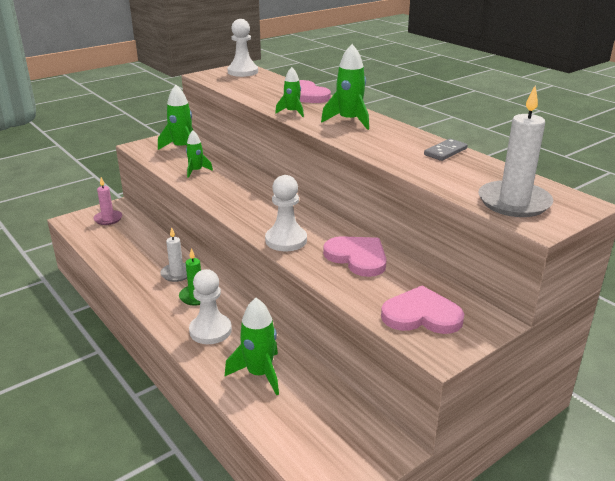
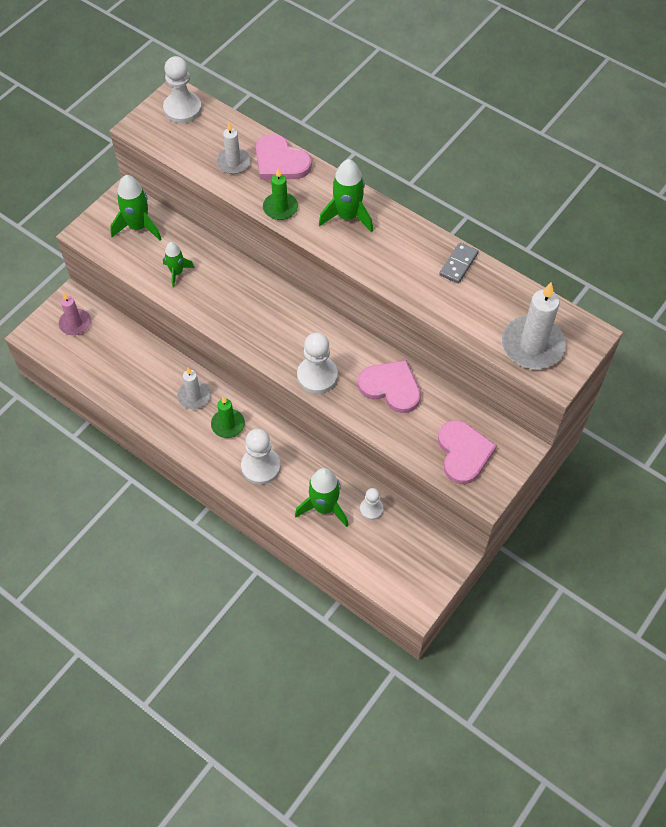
camera: 15 degrees left, 30 degrees up
(266, 92) = (233, 163): none -> white candle
(292, 112) = (280, 208): green rocket -> green candle
(310, 385) = (371, 509): none -> white pawn
(421, 315) = (463, 453): pink heart -> pink heart turned 90 degrees clockwise

